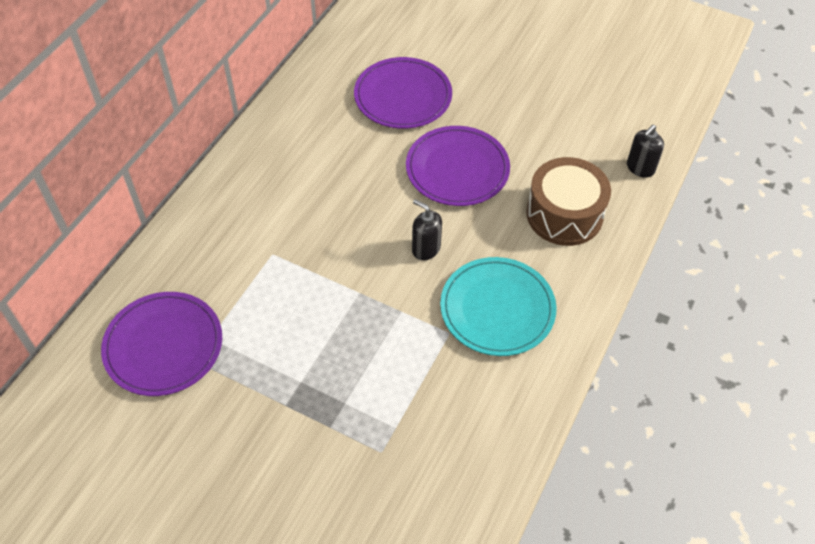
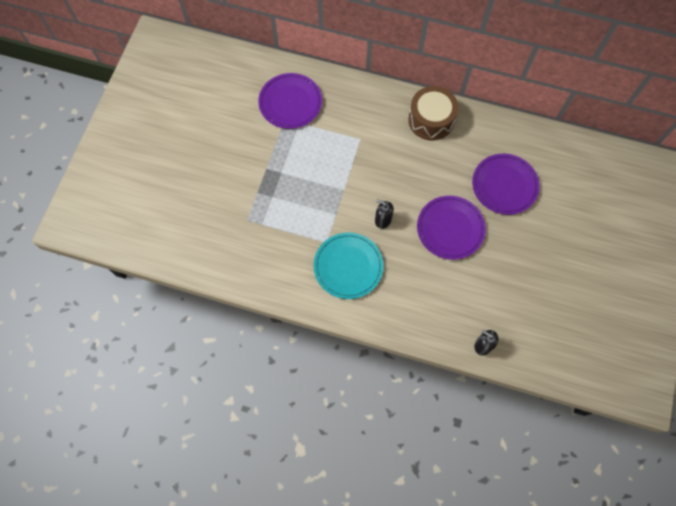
camera: 80 degrees right, 15 degrees up
(426, 249) = (383, 220): black soap dispenser -> black soap dispenser turned 90 degrees counterclockwise
(564, 214) = (429, 298): brown drum -> brown drum (431, 120)

